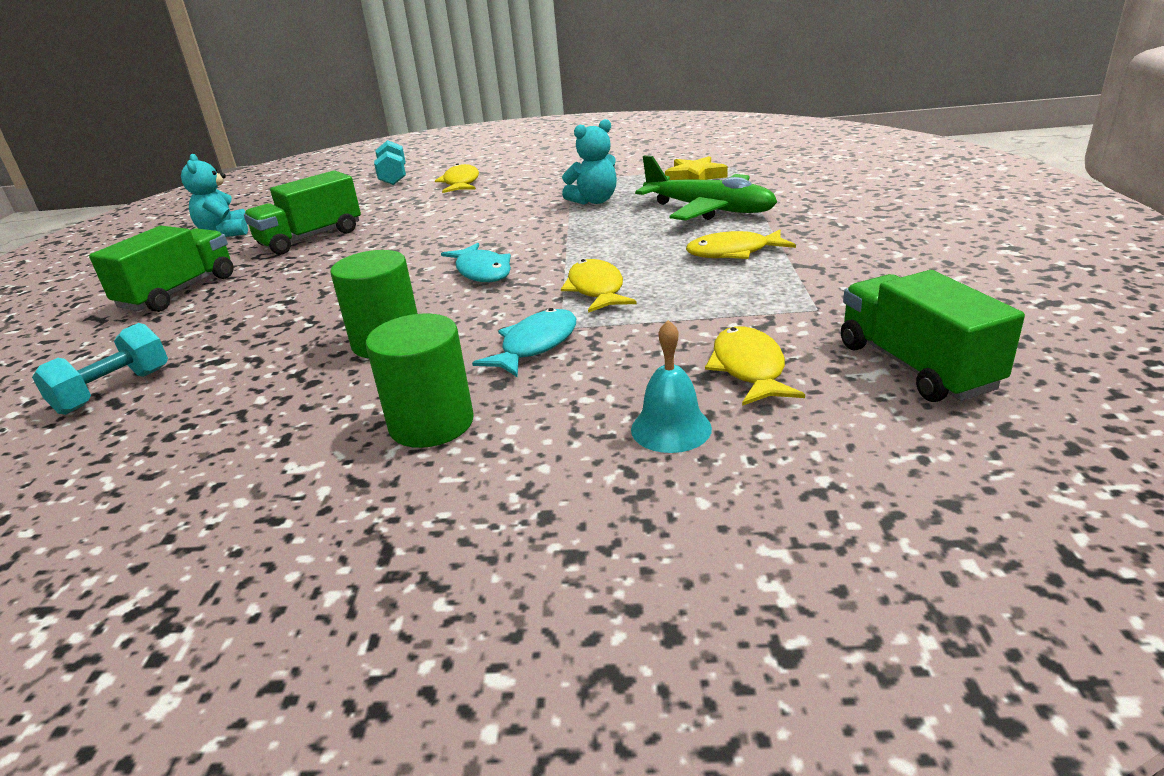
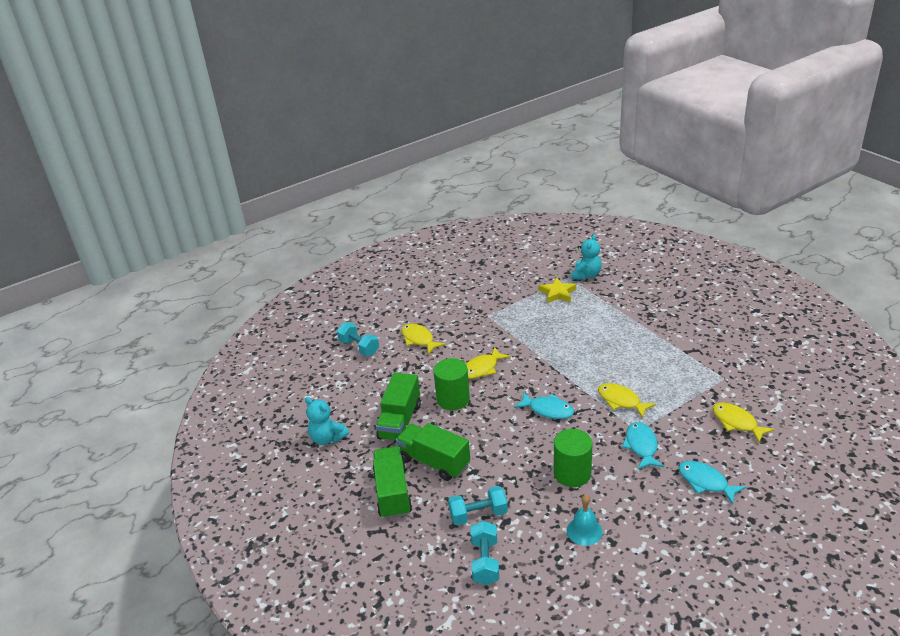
camera: 35 degrees left, 5 degrees up
(207, 342) = (478, 514): none -> turquoise dumbbell
(431, 423) = (659, 504): green cylinder -> green cylinder (453, 399)
(556, 426) = (705, 482): none -> turquoise fish
(594, 201) = (529, 332): turquoise teddy bear -> turquoise teddy bear (586, 275)
(671, 428) = (745, 464): turquoise bell -> turquoise bell (584, 531)
(709, 210) = (600, 322): green plane -> none
(733, 252) = (651, 352): yellow fish -> yellow fish (482, 368)
(915, 366) = (788, 397): green truck -> green truck (434, 462)

